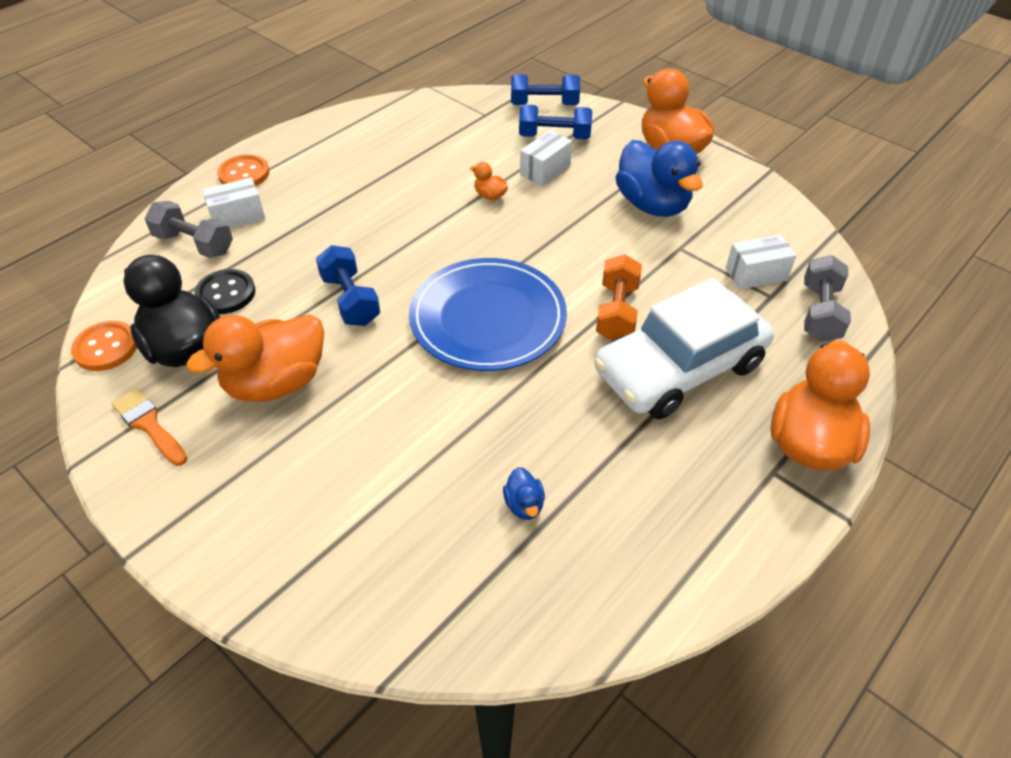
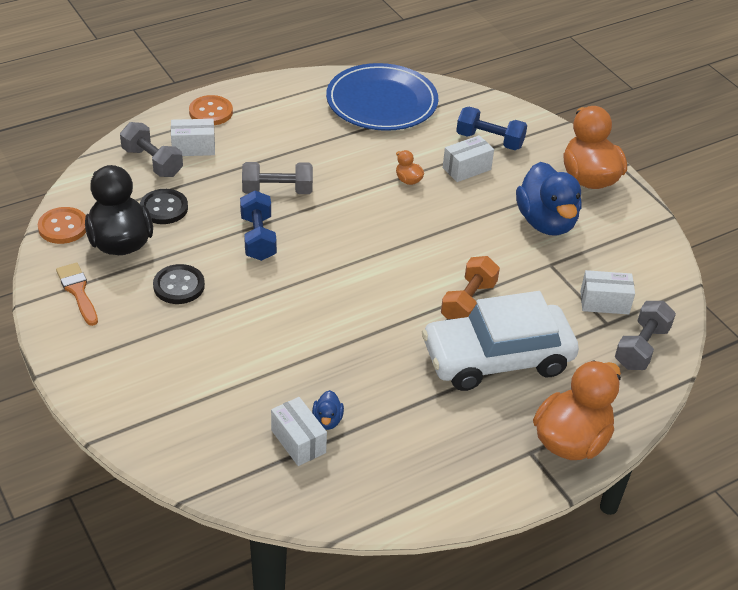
camera: 15 degrees right, 5 degrees down
(276, 383) = (179, 286): orange duck -> black button
(352, 241) = (277, 191): none -> grey dumbbell
(488, 318) = (361, 280): blue plate -> blue plate (381, 102)
(501, 544) = (298, 441): none -> white box
(544, 104) = (495, 108): blue dumbbell -> none

